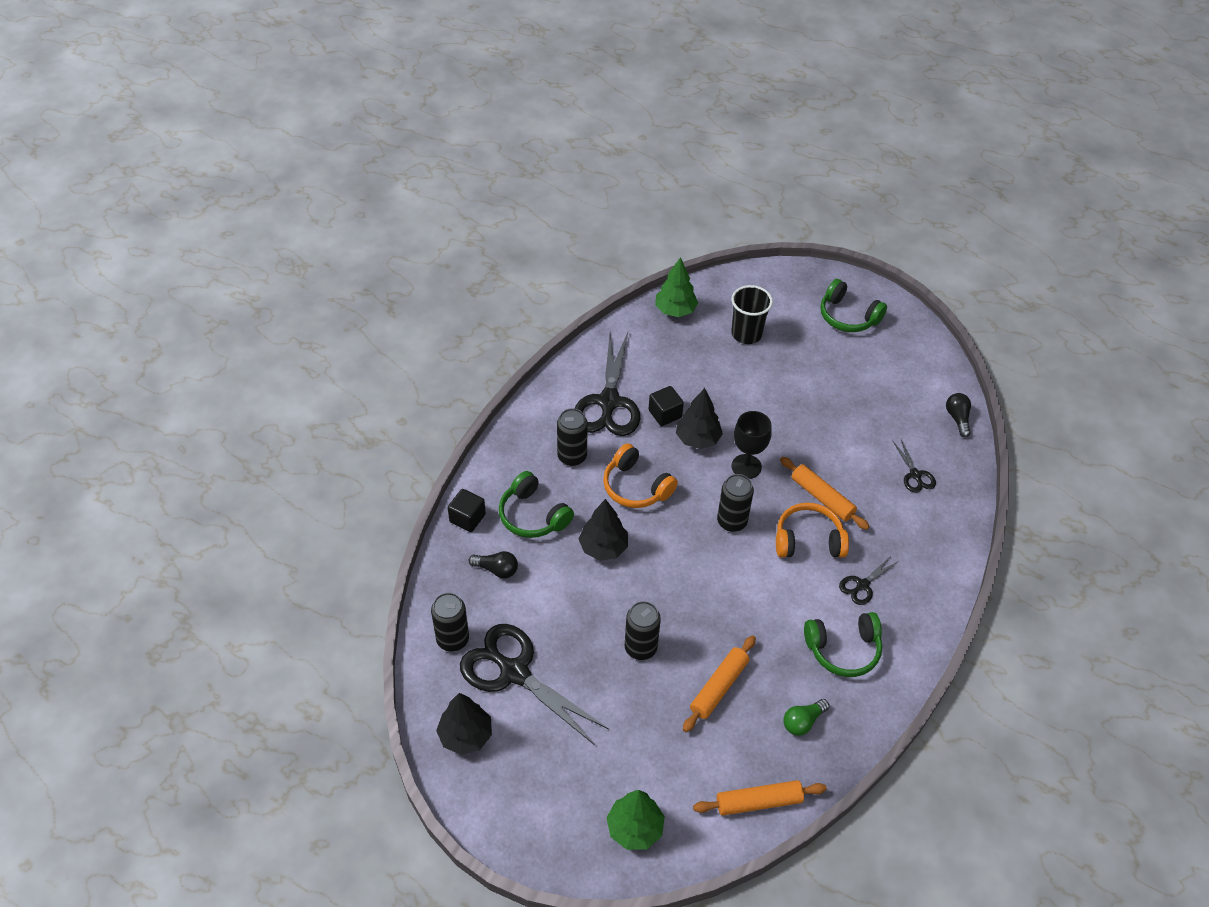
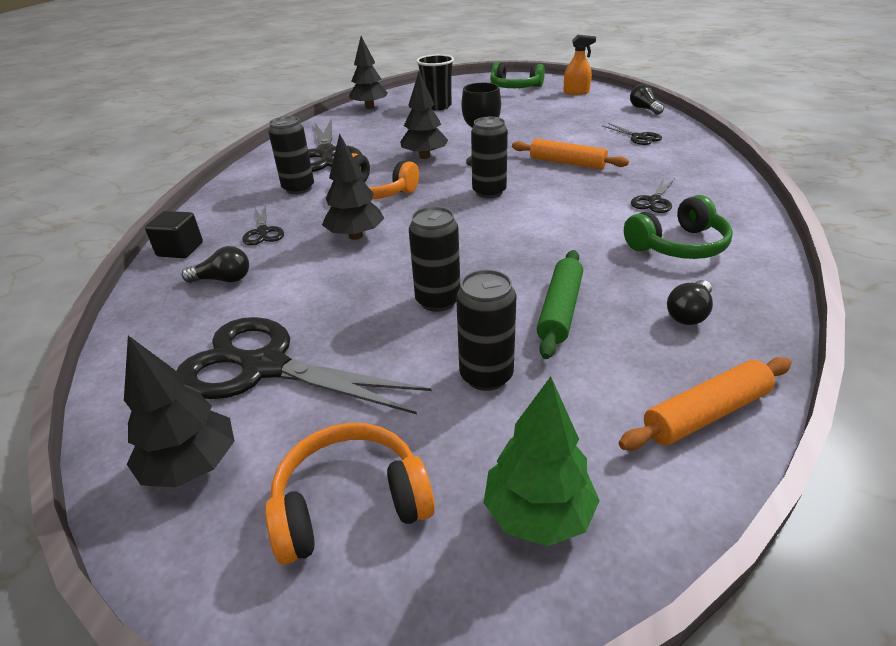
camera: 15 degrees left, 15 degrees down
(452, 639) = (164, 356): black can -> black can (486, 376)
(533, 515) = (263, 232): green headphones -> black scissors
(665, 414) = (385, 151): black cube -> none
(675, 310) = (370, 107): green tree -> black tree
(718, 687) = (559, 310): orange rolling pin -> green rolling pin
(803, 722) = (689, 313): green light bulb -> black light bulb
(808, 540) = (575, 187): orange headphones -> orange headphones (350, 503)
(908, 353) = (576, 92): none -> orange spray bottle

